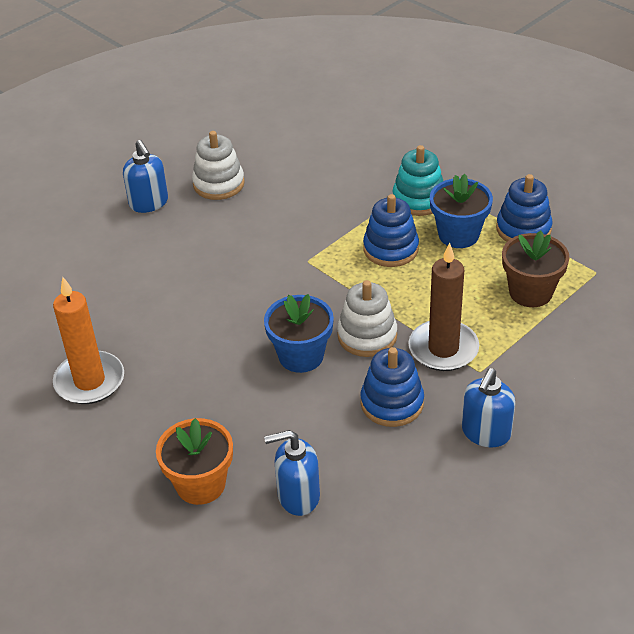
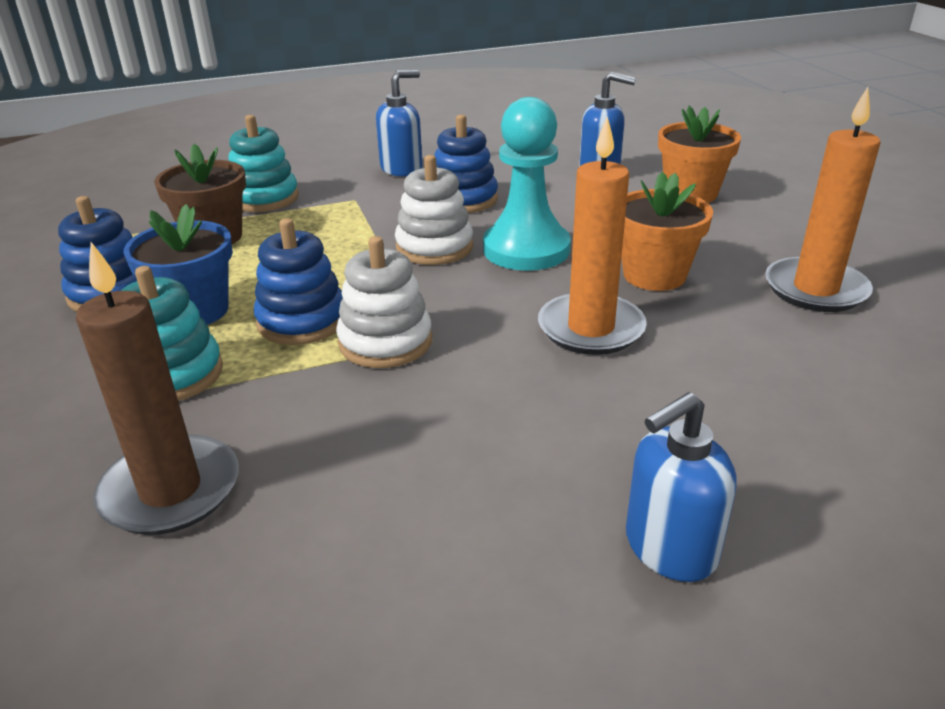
camera: 155 degrees left, 10 degrees down
(149, 203) = (669, 548): blue soap dispenser -> blue soap dispenser turned 120 degrees counterclockwise
(200, 359) = (654, 275): none -> orange flower pot
(218, 184) = (485, 540): white stacking toy -> white stacking toy (385, 342)
(223, 298) = (591, 328): none -> orange candle
(301, 356) = (526, 249): blue flower pot -> turquoise pawn
(443, 349) = (367, 220): brown candle -> brown candle (171, 490)
(552, 346) = (264, 198): none -> turquoise stacking toy

